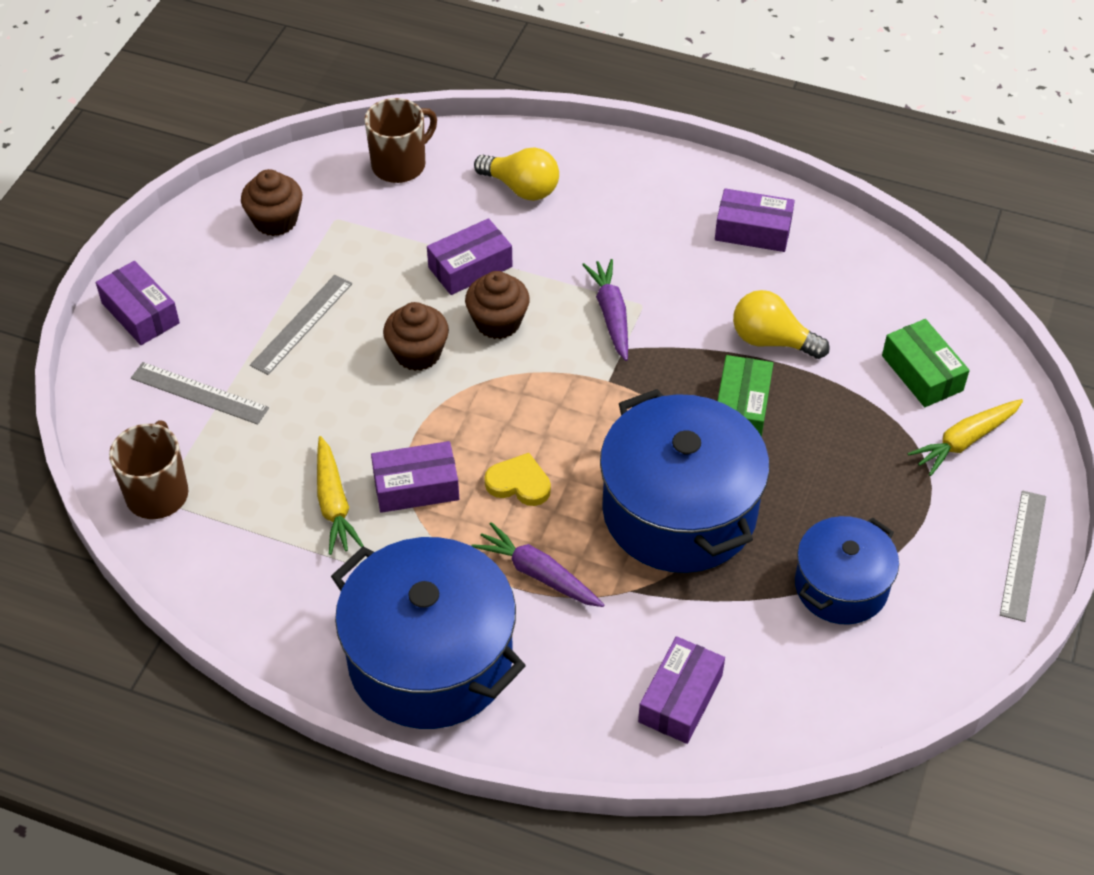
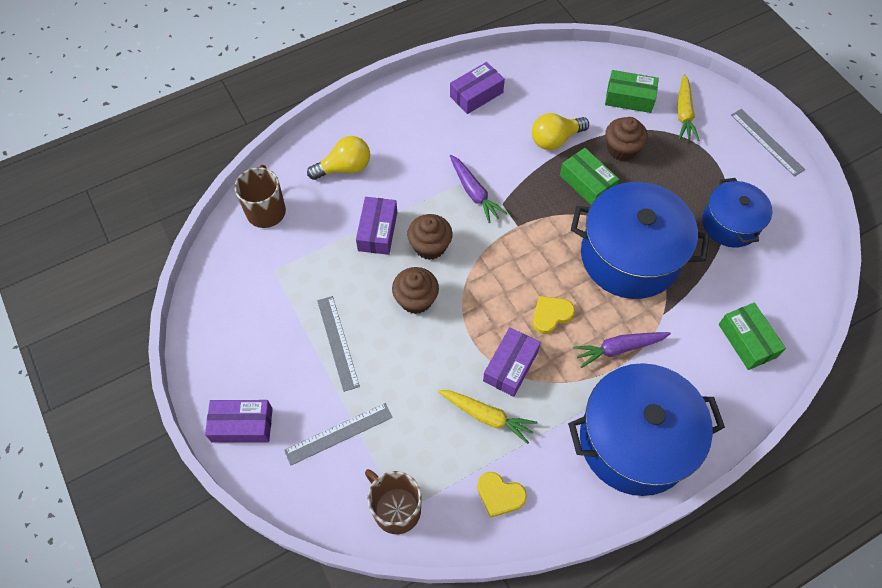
camera: 50 degrees left, 10 degrees up
(250, 572) = (500, 495): none -> yellow heart
(275, 220) = (243, 302): brown cupcake -> brown cupcake (621, 149)
(611, 315) = (474, 193): purple carrot -> purple carrot turned 150 degrees counterclockwise
(680, 698) = (747, 341): purple box -> green box

